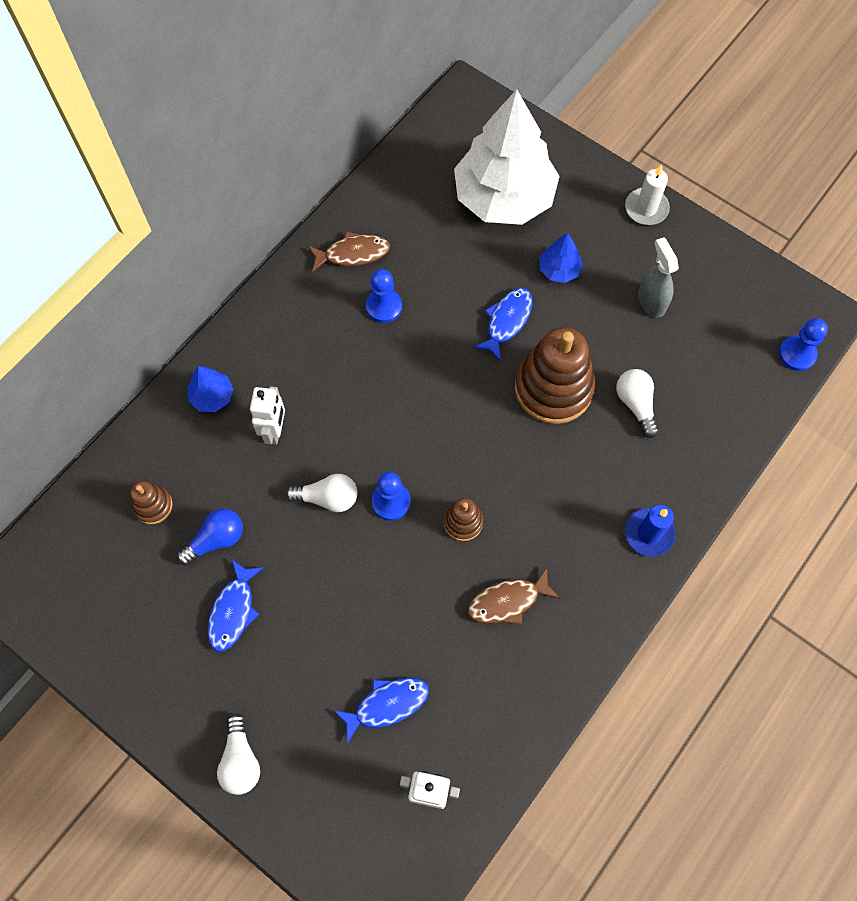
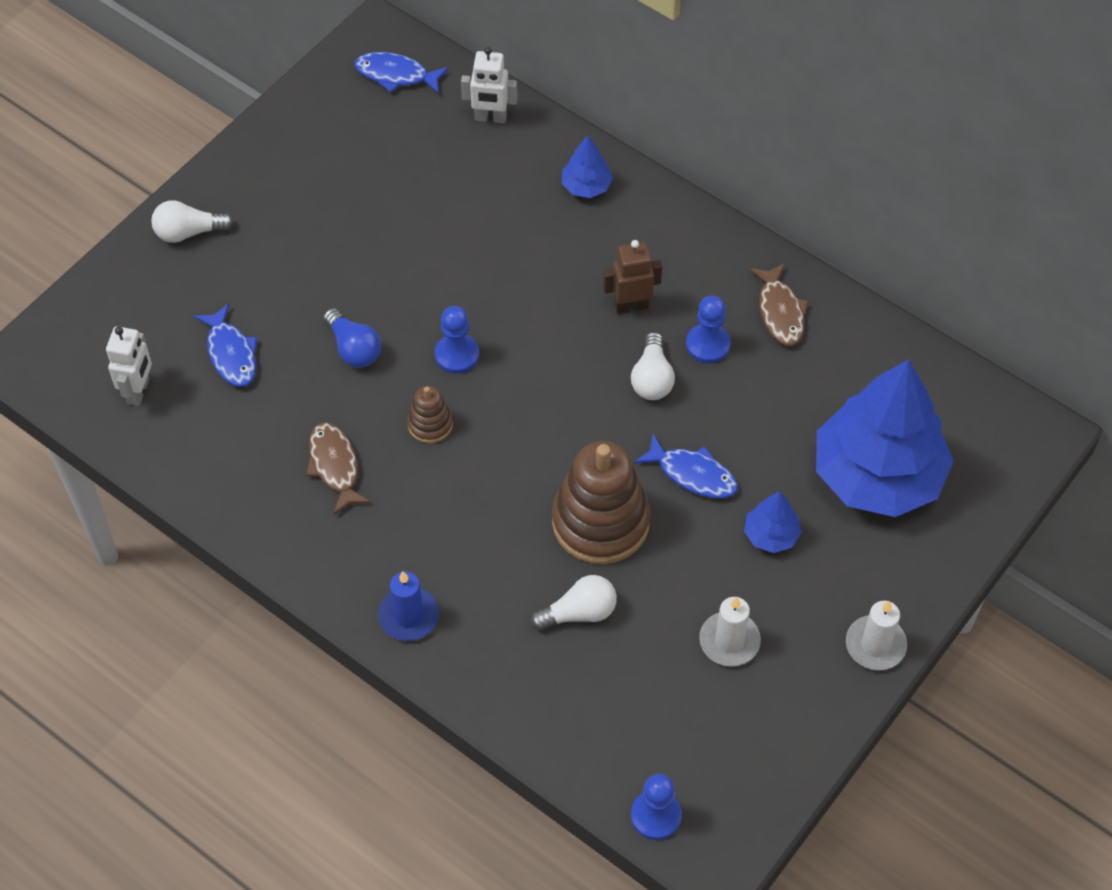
camera: 90 degrees right, 10 degrees down
(153, 506) = (459, 143): brown stacking toy -> none
(216, 540) = (418, 199): blue light bulb -> blue light bulb (353, 348)
(233, 611) = (340, 218): blue fish -> blue fish (396, 75)
(274, 431) = (544, 244): white robot -> white robot (490, 118)
(327, 498) = (463, 295): white light bulb -> white light bulb (652, 378)
(343, 362) = (631, 306): none -> brown robot
(504, 197) = (877, 475): white tree -> blue tree
(651, 301) = (729, 641): grey spray bottle -> white candle

